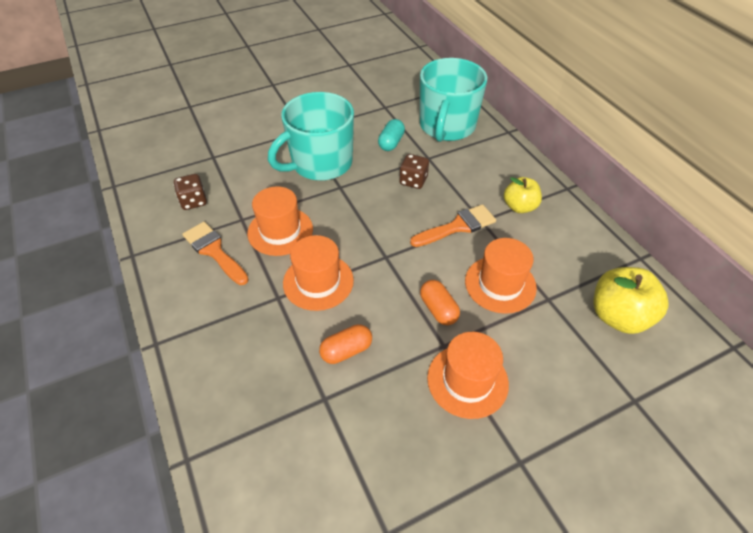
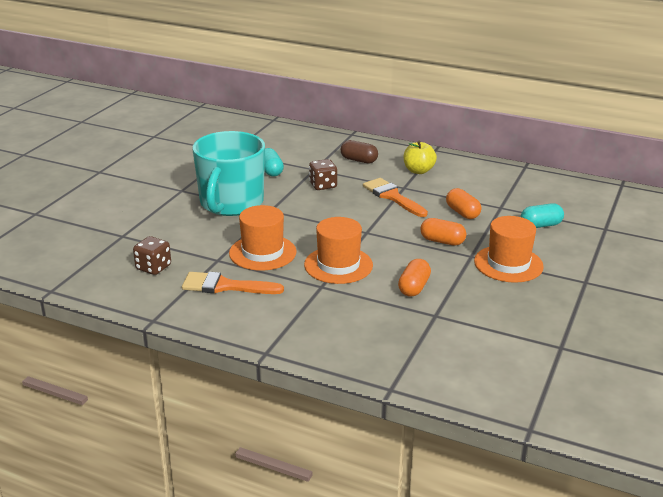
camera: 40 degrees left, 20 degrees down
(447, 126) = (300, 146): turquoise mug -> none
(457, 226) = (392, 197): orange brush -> orange brush turned 60 degrees counterclockwise
(478, 166) = (359, 160): none -> brown capsule
(500, 284) = (462, 213): orange hat -> orange capsule
(563, 349) = (540, 225): none -> turquoise capsule
(618, 316) = (549, 197): yellow apple -> none

